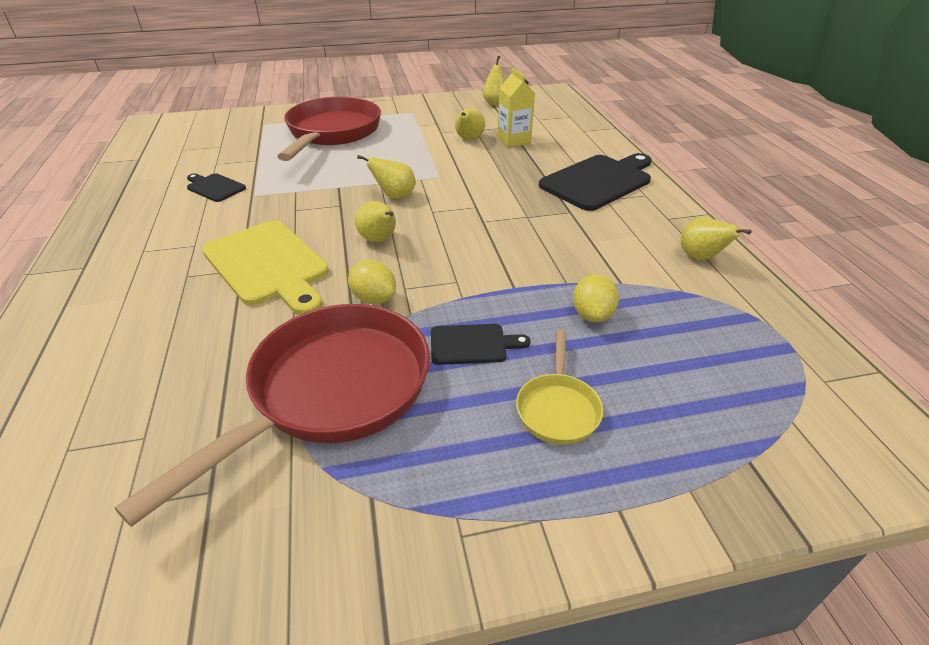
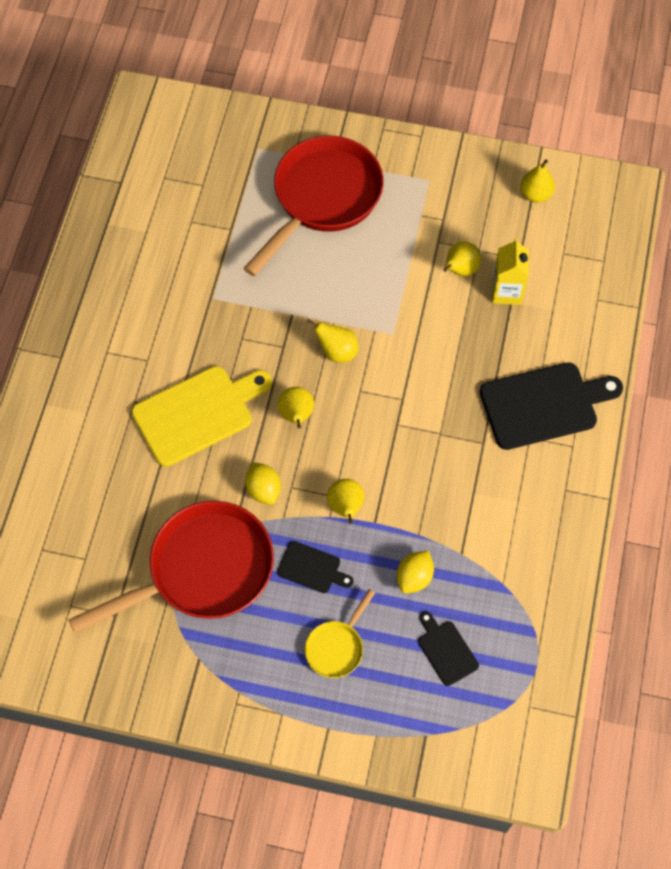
camera: 25 degrees right, 25 degrees up
(214, 187) = (181, 269): black cutting board -> black cutting board (446, 650)
(268, 265) = (198, 413): yellow cutting board -> yellow cutting board turned 105 degrees counterclockwise
(701, 258) = (550, 553): yellow pear -> yellow pear (346, 507)

